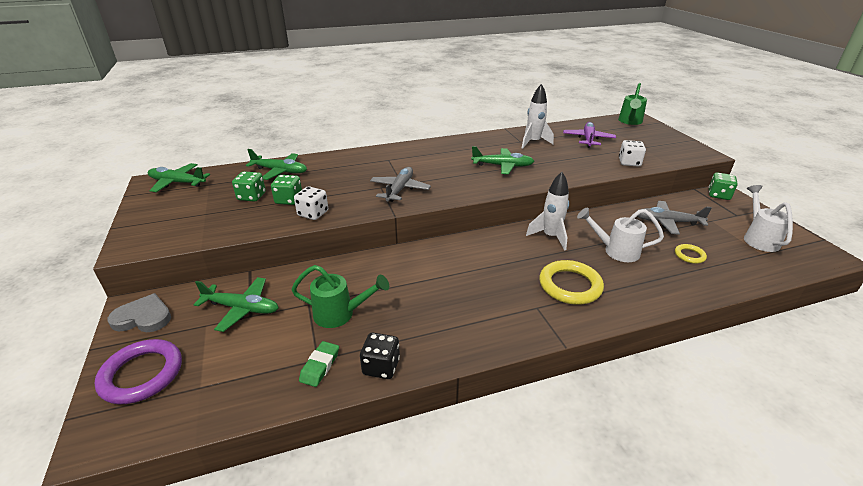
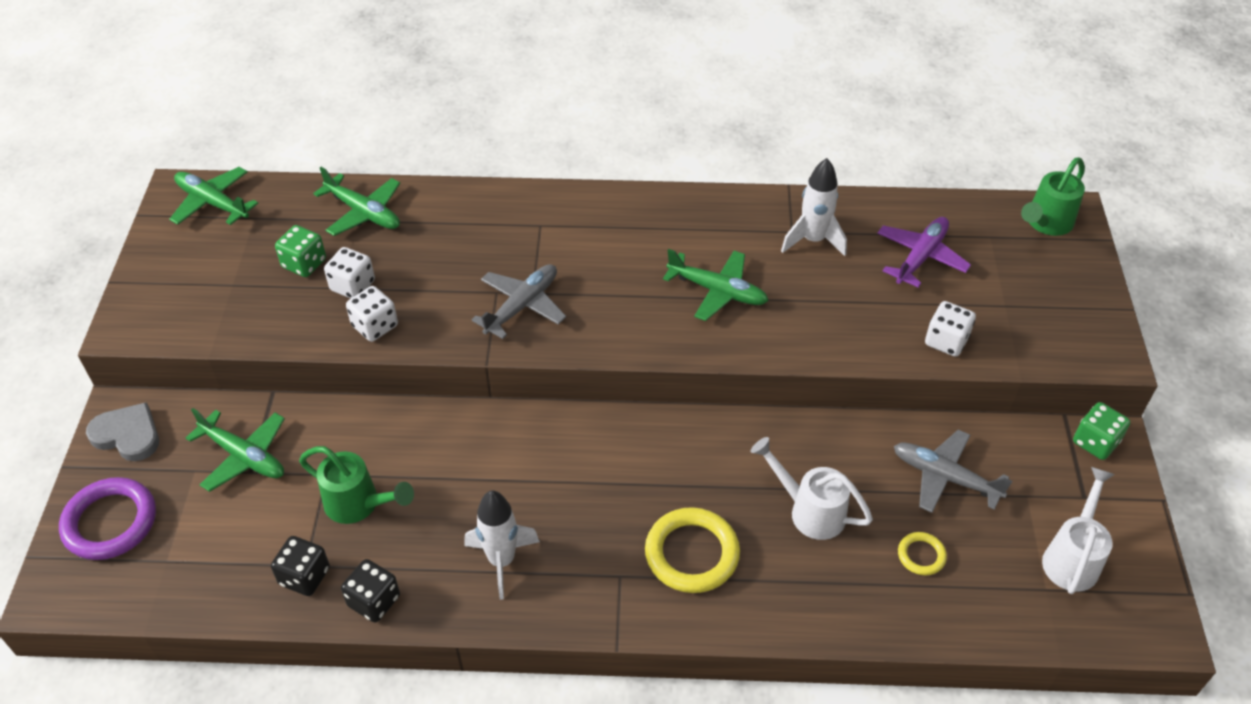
camera: 20 degrees right, 15 degrees up
(289, 200) = (352, 286): green dice -> white dice
(320, 366) = (304, 576): green eraser -> black dice
(550, 237) = (727, 452): white rocket -> white rocket (502, 561)

